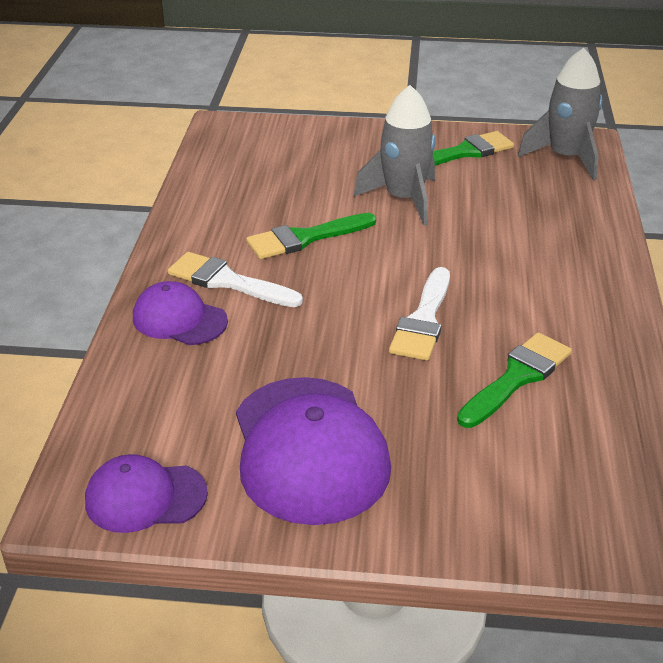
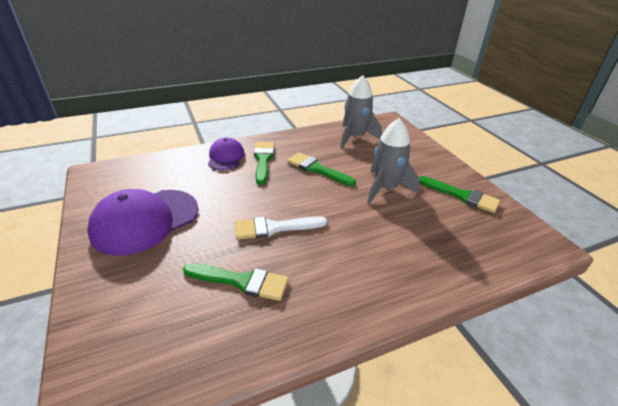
camera: 60 degrees right, 0 degrees up
(145, 497) = (100, 187): purple cap -> none
(227, 281) = (263, 160): white brush -> green brush
(565, 158) = (514, 240): grey rocket -> grey rocket (355, 137)

